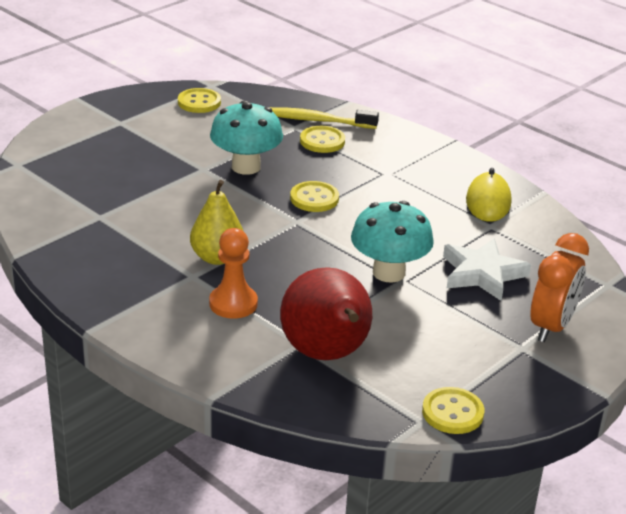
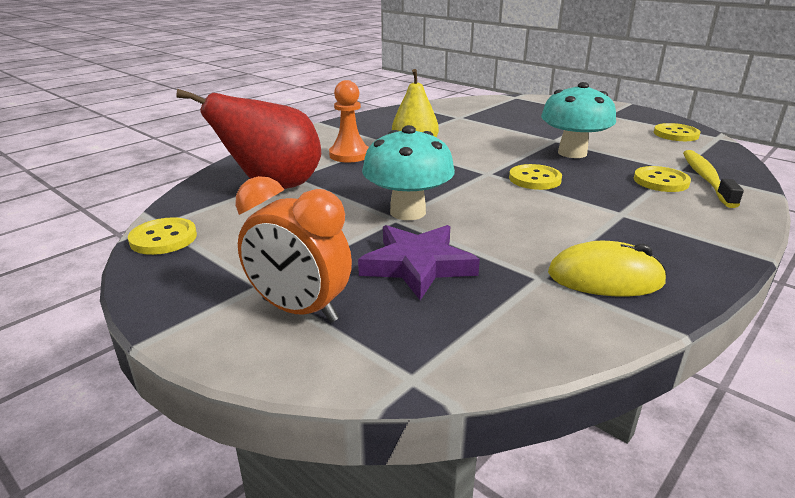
camera: 90 degrees right, 5 degrees down
(482, 274) = (417, 265): white star -> purple star

